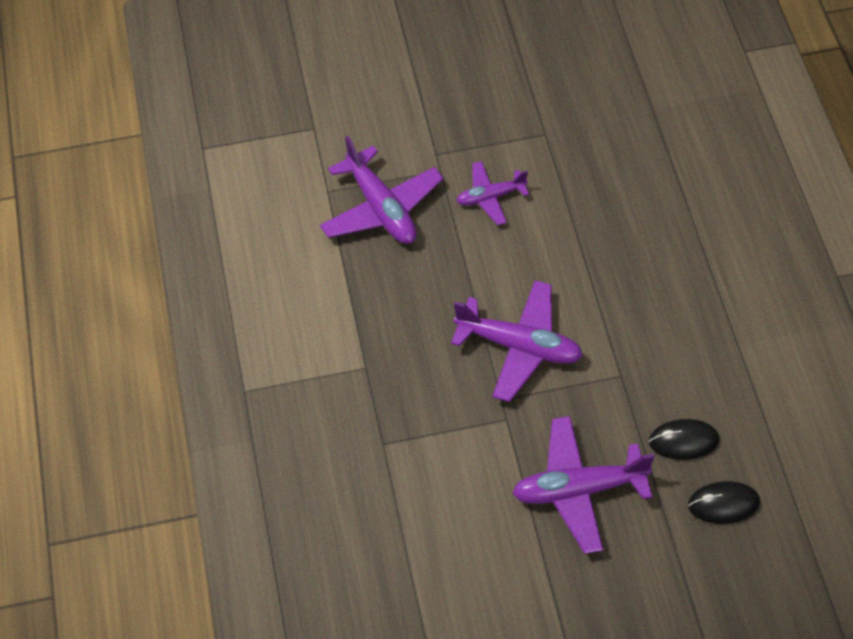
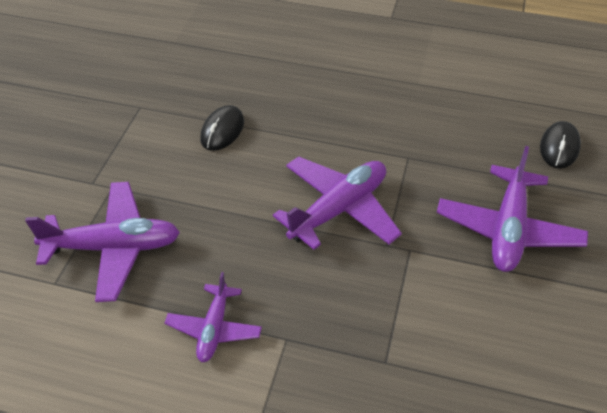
camera: 65 degrees left, 10 degrees down
(490, 197) = (171, 165): purple plane -> purple plane (214, 329)
(683, 441) = (490, 146): black mouse -> black mouse (222, 131)

